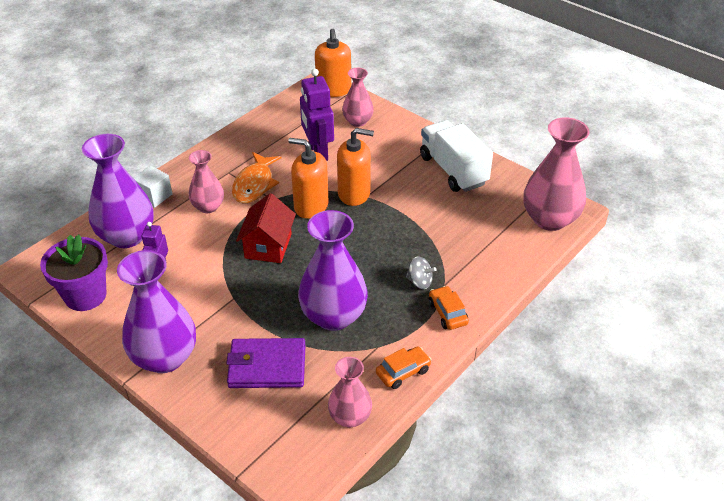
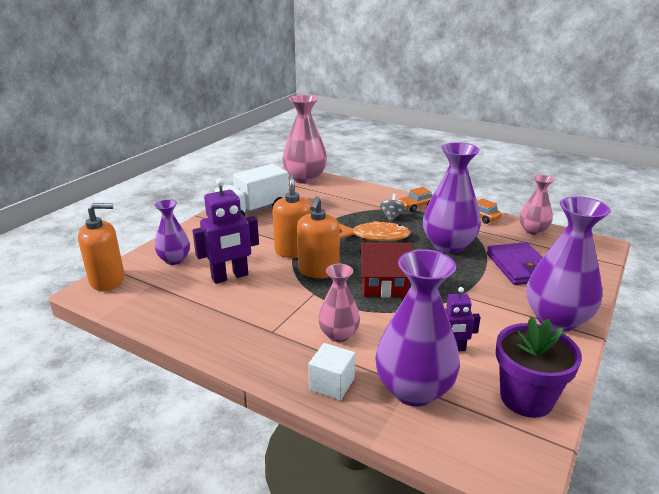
camera: 100 degrees left, 15 degrees down
(254, 184) = (291, 309): orange fish -> orange fish (376, 236)
(358, 121) = (174, 260): pink vase -> purple vase

